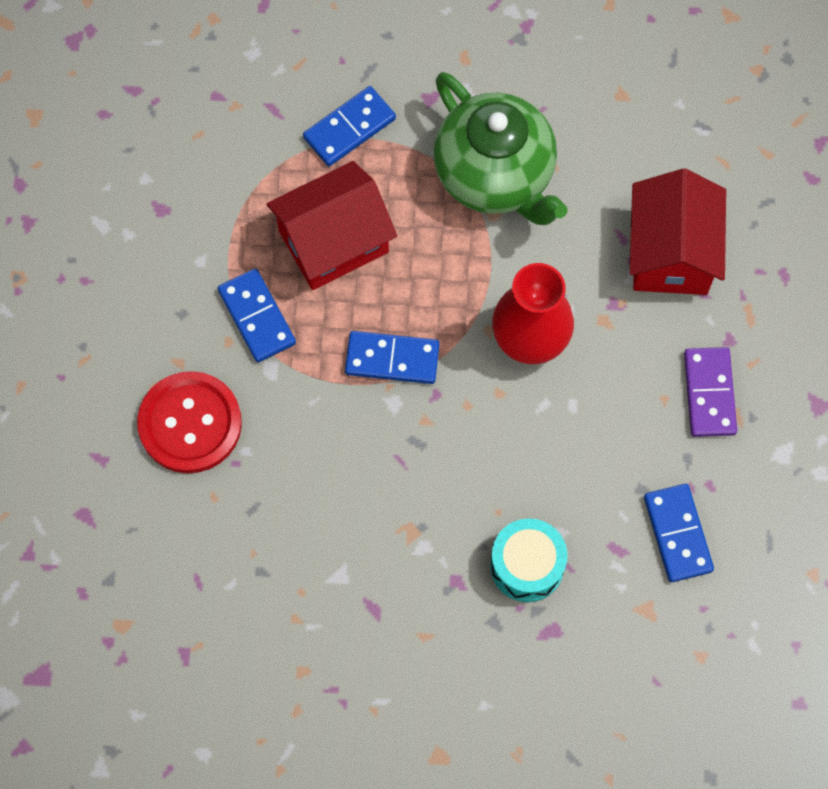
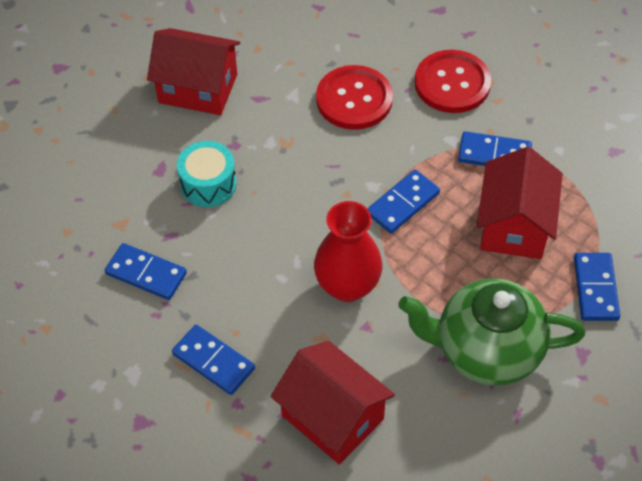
camera: 130 degrees right, 15 degrees down
(294, 507) = (354, 99): none -> red button
(413, 687) = (198, 88): none -> red house
(709, 393) = (213, 361): purple domino -> blue domino

